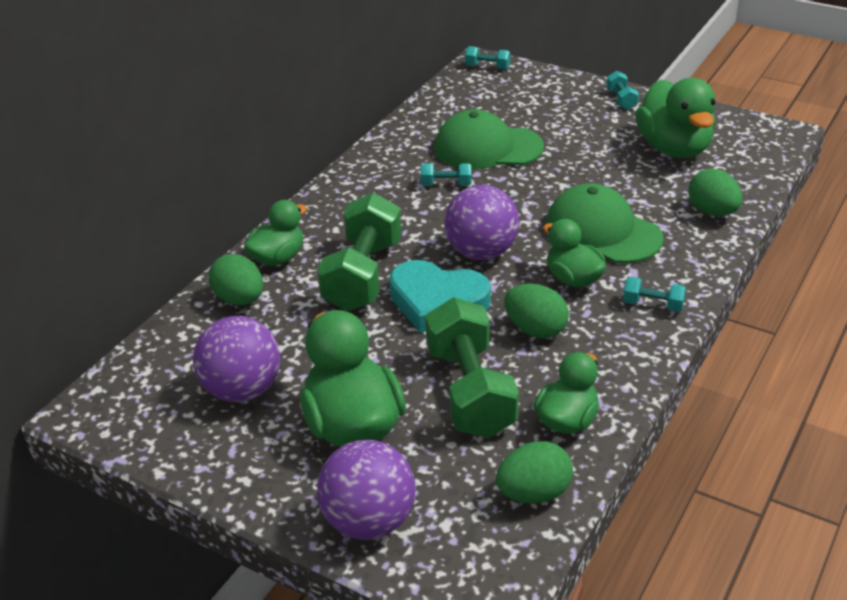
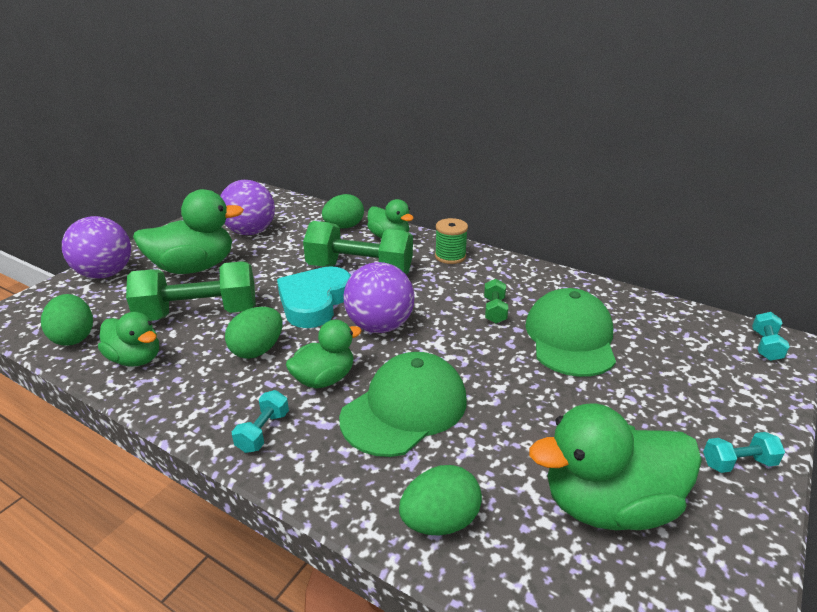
camera: 90 degrees right, 5 degrees down
(332, 211) = (450, 256): none -> green spool
(446, 184) = (494, 310): turquoise dumbbell -> green dumbbell

